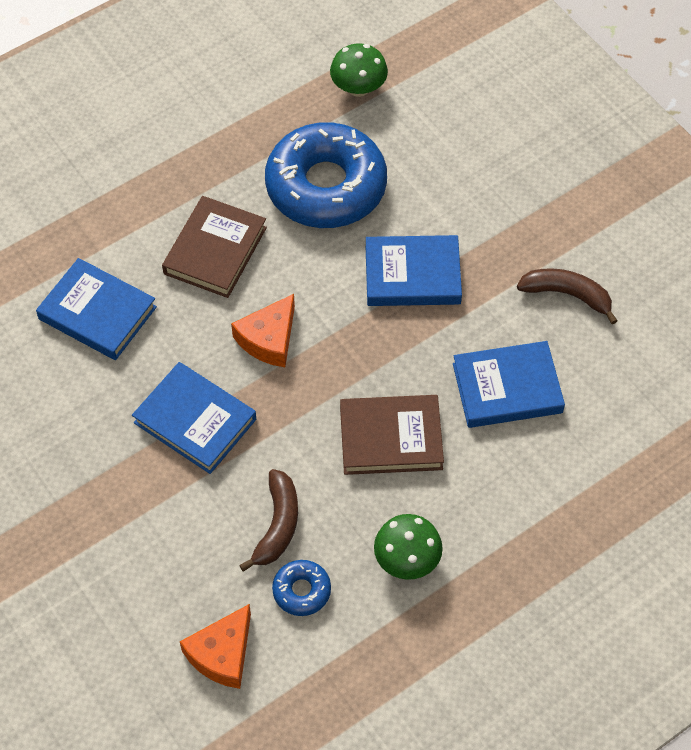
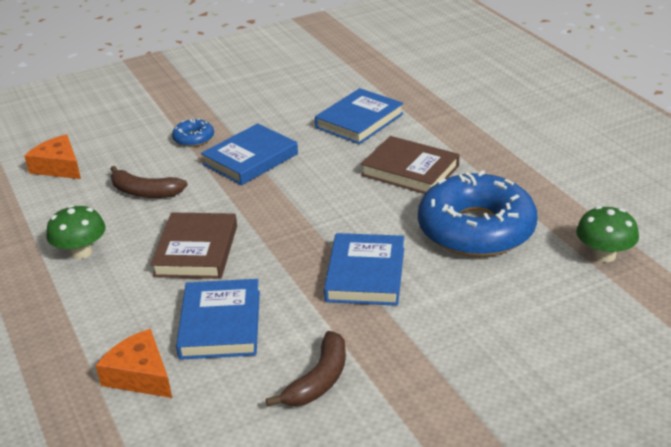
camera: 100 degrees right, 25 degrees down
(269, 339) = (315, 193): orange cheese -> orange cheese (140, 375)
(301, 591) = (85, 201): blue donut -> blue donut (193, 138)

